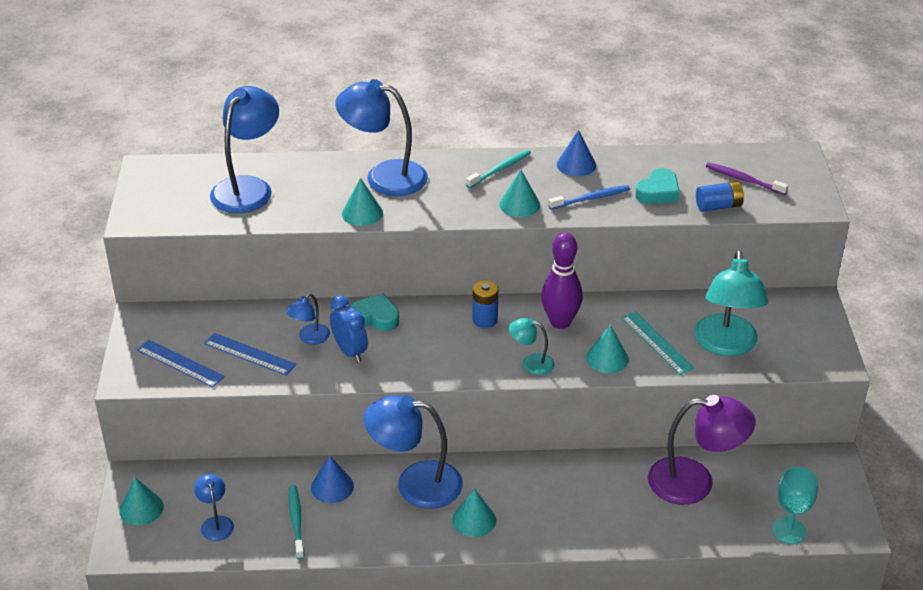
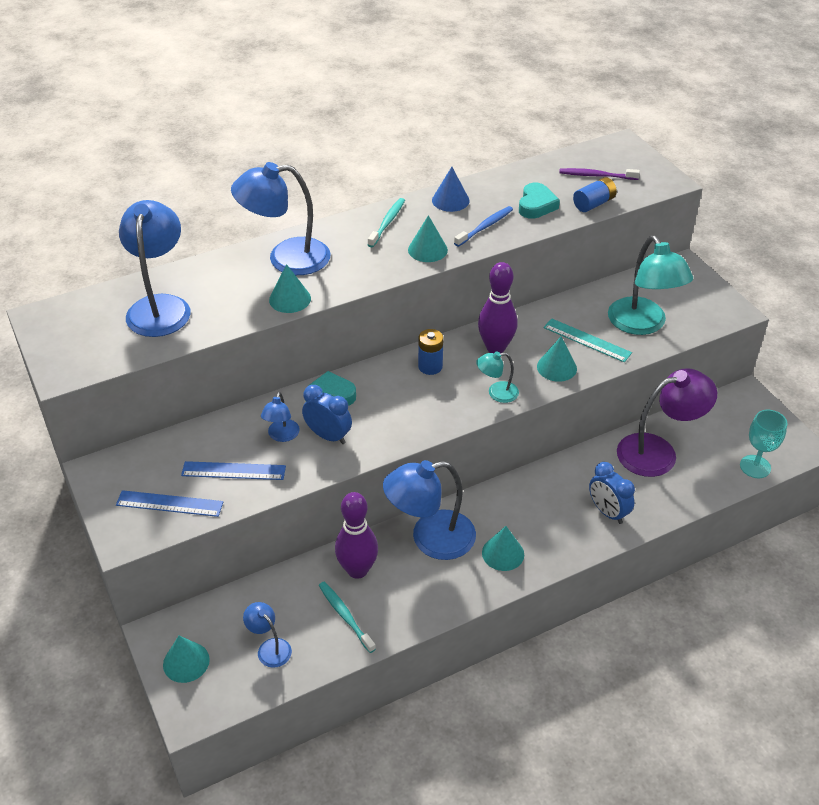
camera: 25 degrees left, 5 degrees up
(332, 487) = (357, 570): blue cone -> purple bowling pin
(602, 519) = (607, 512): none -> blue clock

